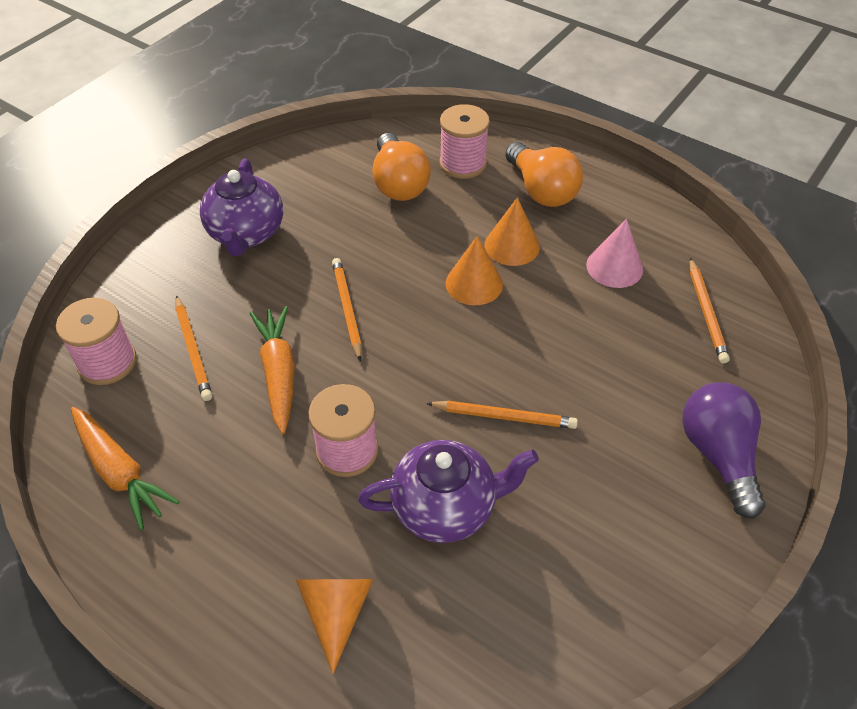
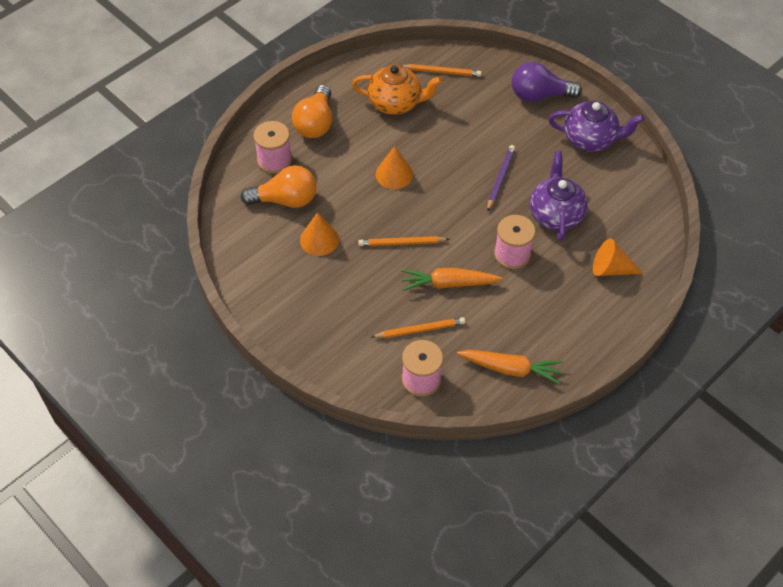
camera: 80 degrees left, 5 degrees up
(120, 472) = (511, 369): orange carrot -> orange carrot turned 45 degrees clockwise
(246, 234) = (314, 295): purple teapot -> purple teapot (590, 139)
(504, 417) = (500, 178): orange pencil -> purple pencil
(512, 245) = (364, 149): orange cone -> orange cone (319, 239)
(541, 190) = (315, 123): orange light bulb -> orange light bulb turned 120 degrees clockwise
(614, 267) = (396, 103): pink cone -> orange teapot

